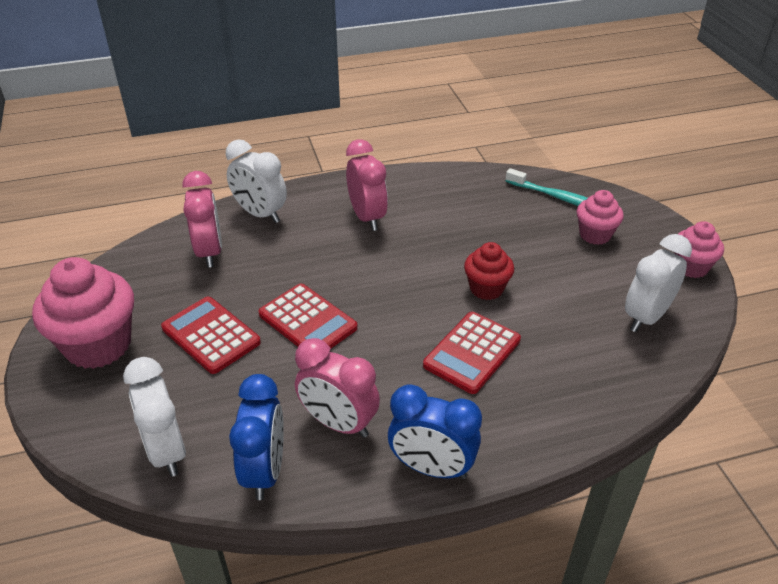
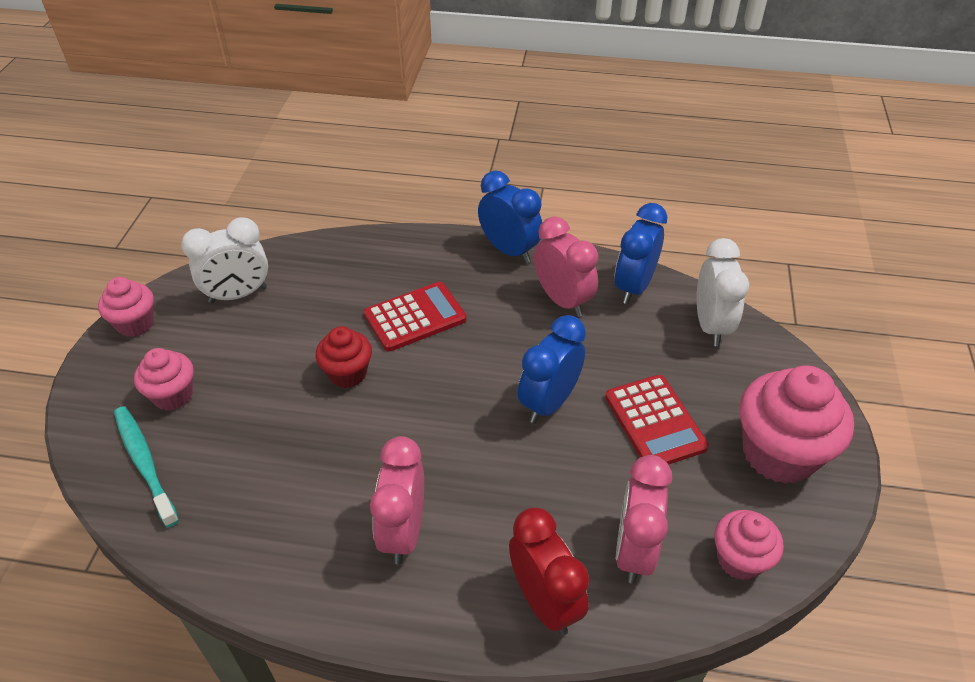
camera: 155 degrees left, 5 degrees up
(133, 268) = (739, 559): none -> pink cupcake
(260, 214) = (544, 601): white clock -> red clock
(307, 321) = (549, 402): red calculator -> blue clock

